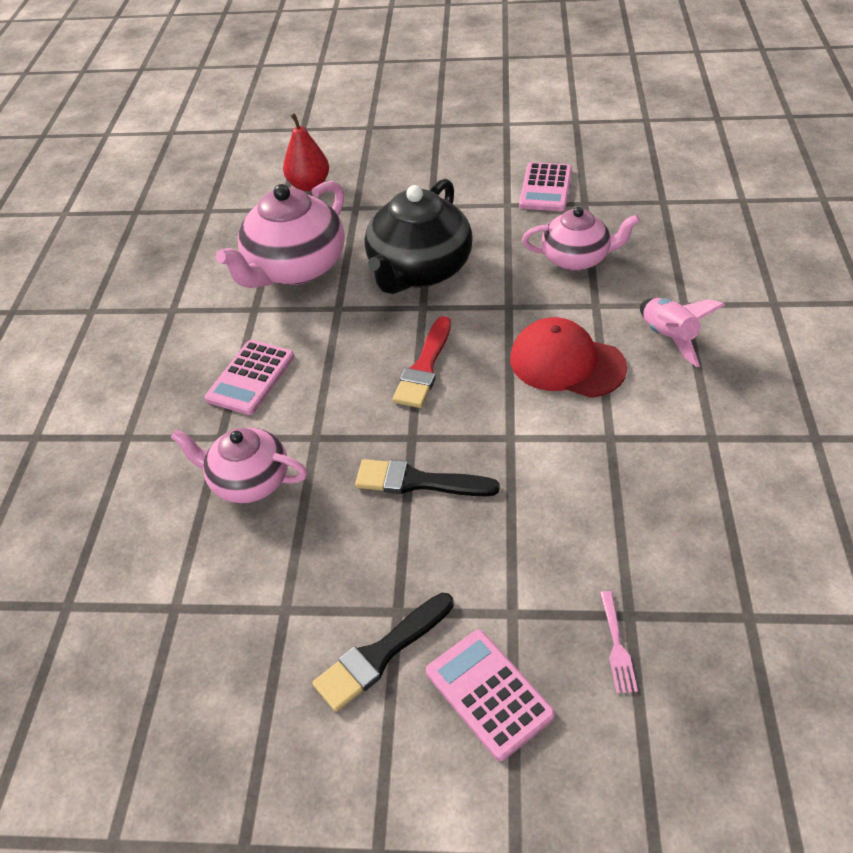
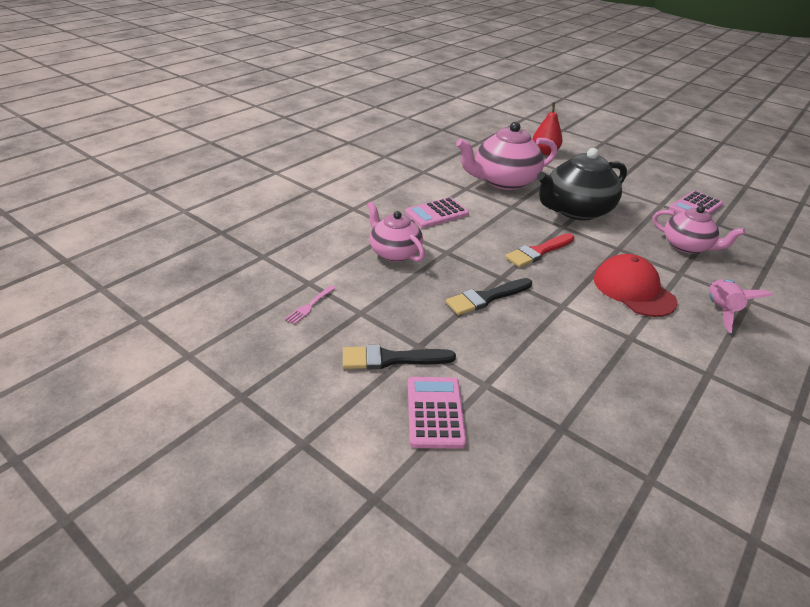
camera: 30 degrees right, 10 degrees down
(418, 481) = (486, 298): black brush -> black brush turned 75 degrees counterclockwise
(617, 646) = (538, 438): pink fork -> pink fork (309, 306)

